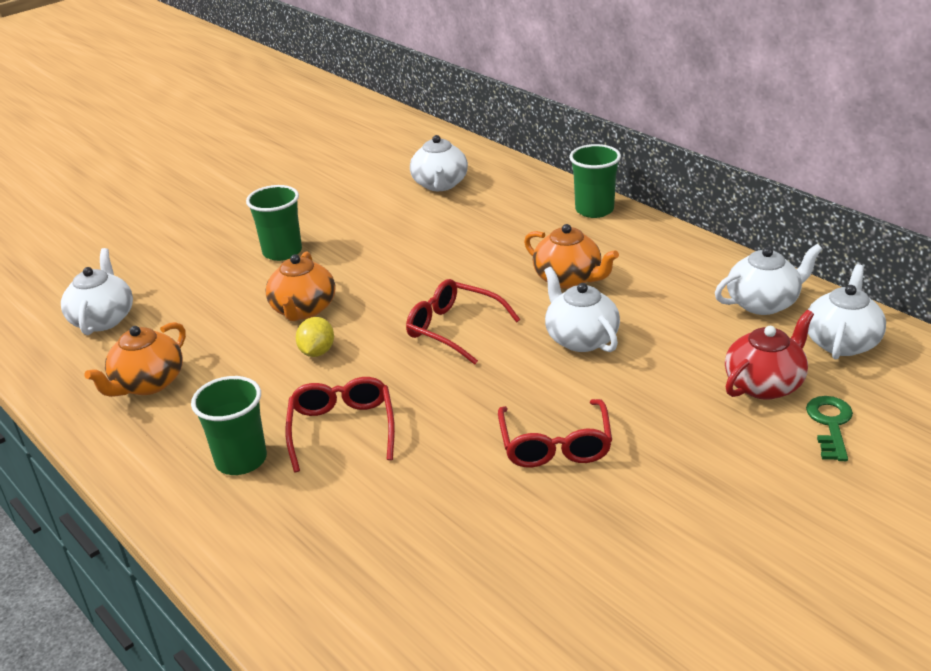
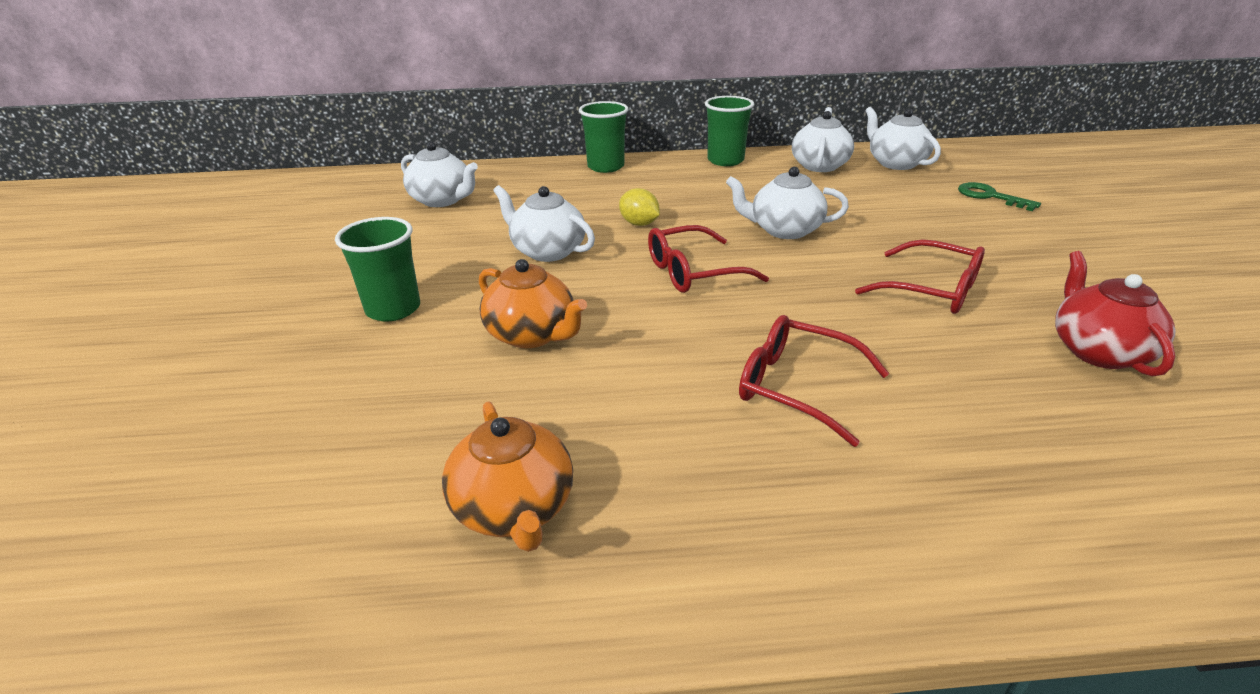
camera: 55 degrees left, 0 degrees up
(103, 319) = (279, 500): white teapot -> white teapot (547, 251)
(241, 460) = (789, 481): green cup -> green cup (725, 160)
(317, 352) = (628, 353): yellow lemon -> yellow lemon (639, 224)
(568, 279) = (689, 206): orange teapot -> none
(764, 384) = (922, 197): red teapot -> red teapot (1098, 351)

